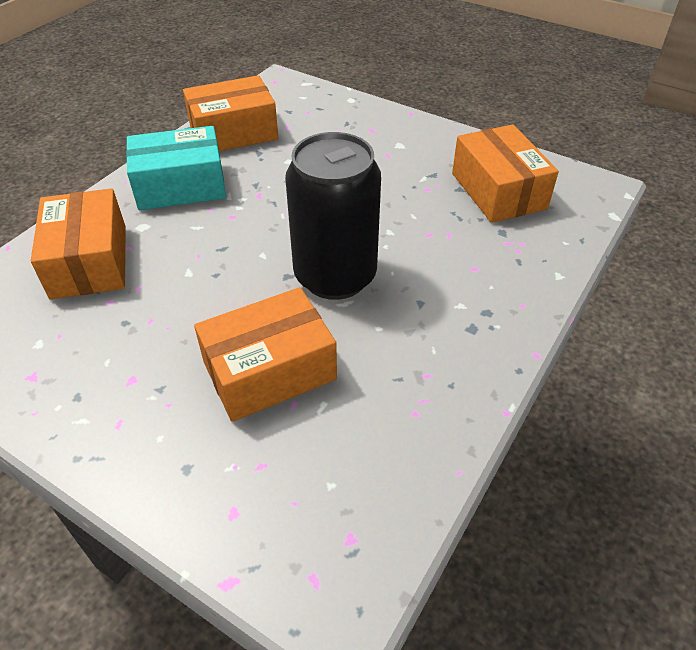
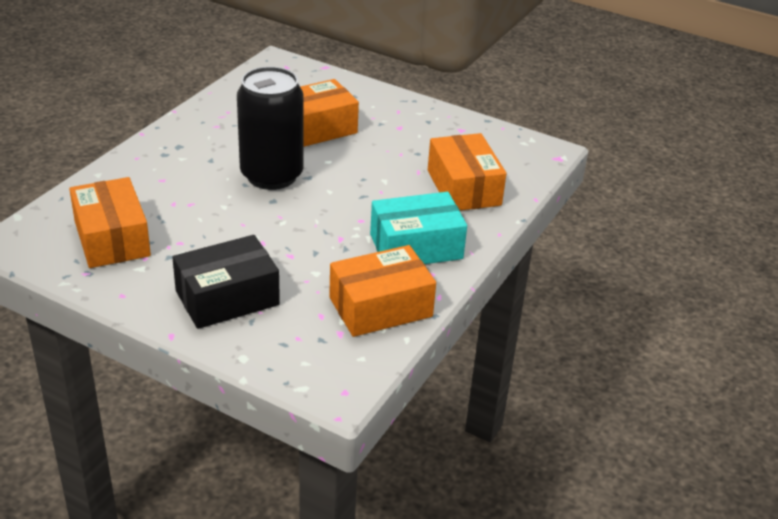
camera: 175 degrees right, 10 degrees down
(370, 138) = (227, 298): none -> black box

